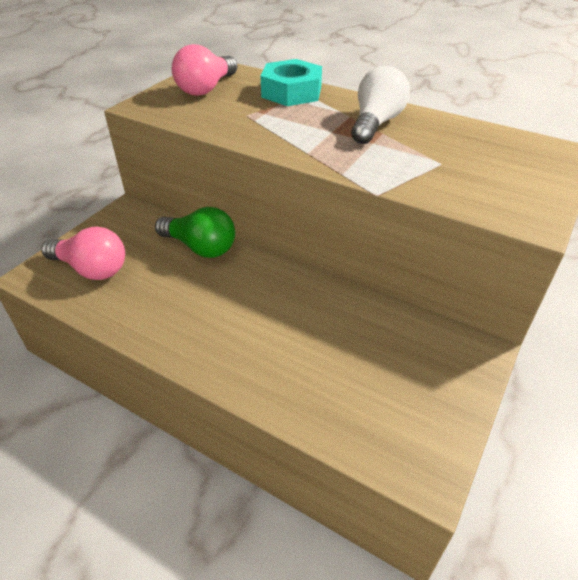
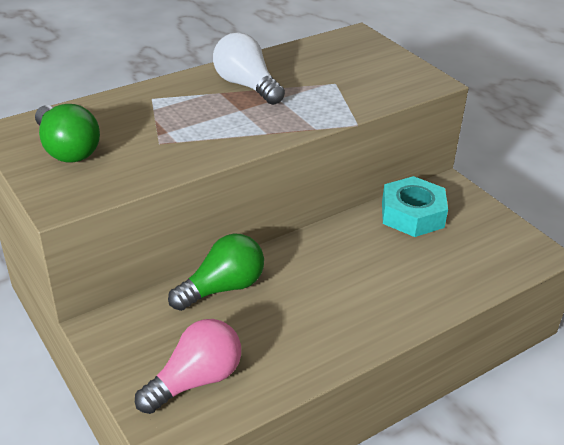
camera: 65 degrees left, 5 degrees down
(206, 88) = (67, 149): pink light bulb -> green light bulb
(291, 92) = (137, 104): turquoise nut -> turquoise nut (412, 214)

